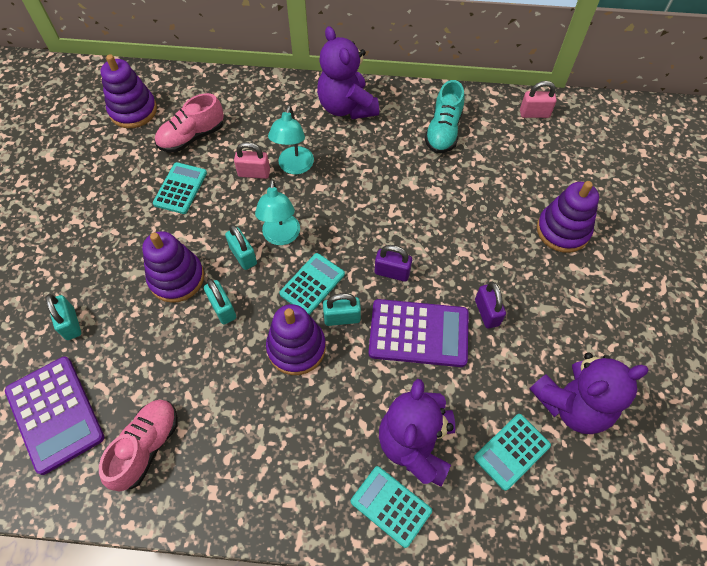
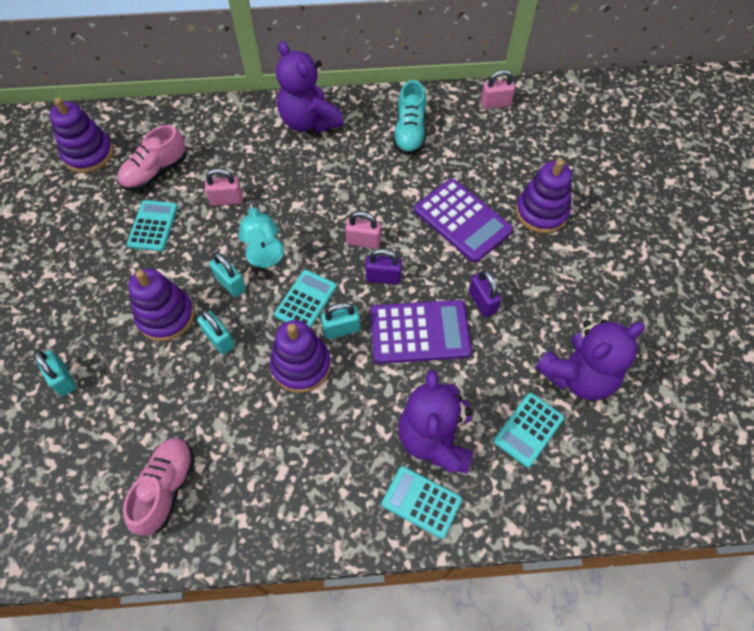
camera: 10 degrees left, 0 degrees up
(55, 414) = (63, 472): purple calculator -> purple calculator (462, 220)
(294, 167) = (267, 188): turquoise lamp -> none
(379, 233) = (363, 241): none -> pink padlock

